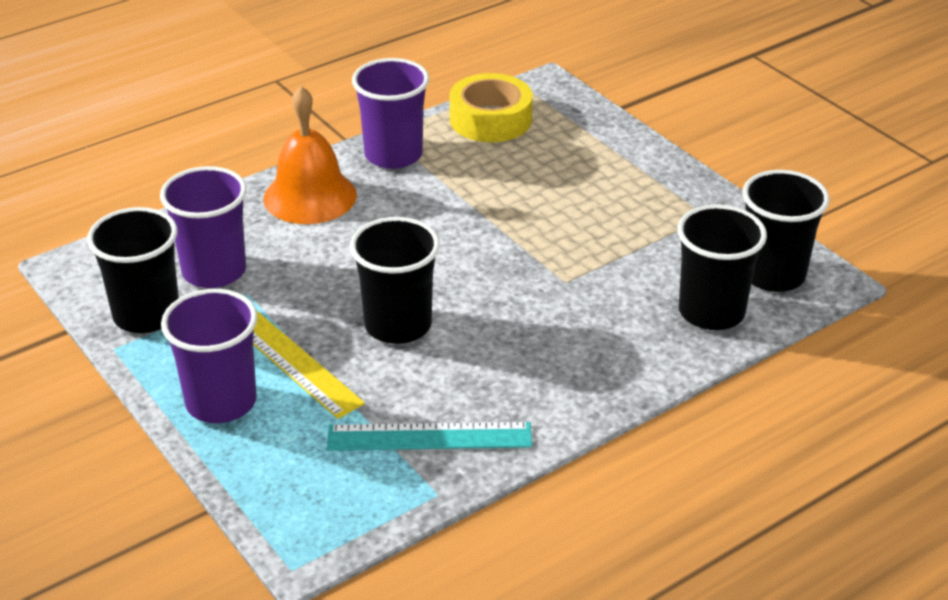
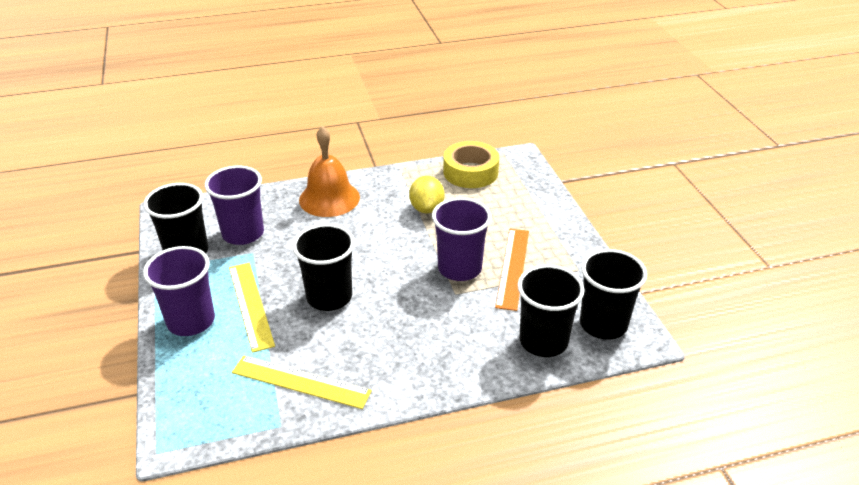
camera: 20 degrees right, 0 degrees up
(393, 155) = (396, 182): purple cup -> purple cup (459, 268)
(429, 437) = (301, 382): turquoise ruler -> yellow ruler
(459, 181) = (426, 208): none -> yellow lemon
(622, 232) = (513, 267): none -> orange ruler

